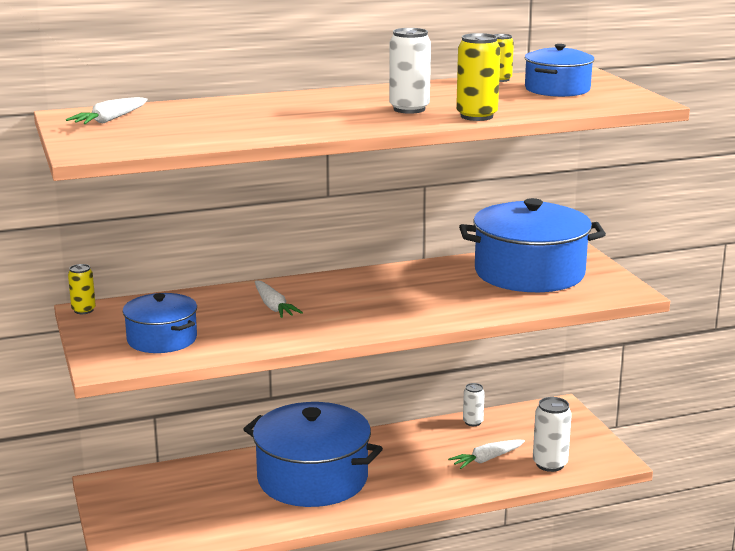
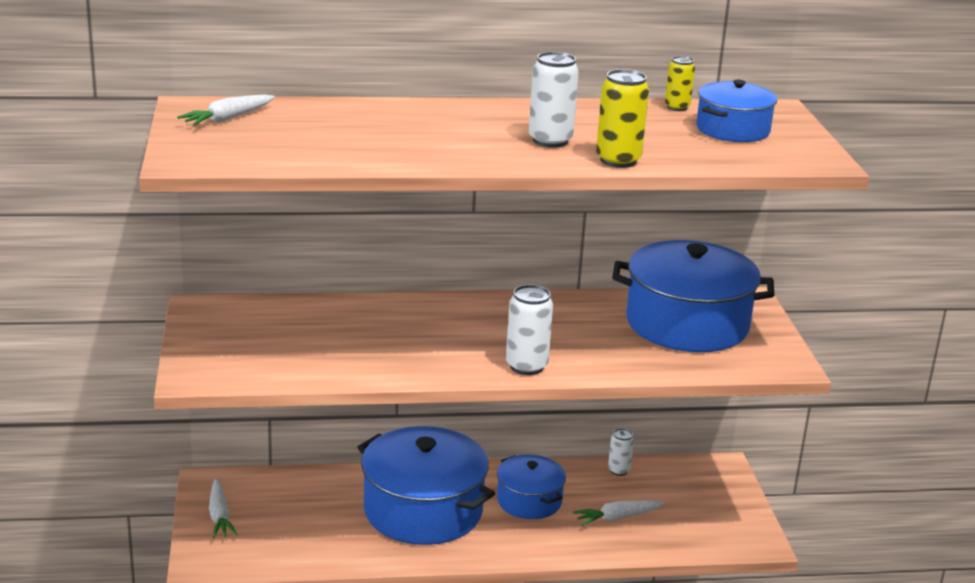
camera: 10 degrees right, 5 degrees up
(83, 310) = (196, 305): yellow can -> none
(162, 339) = (261, 353): blue pot -> blue pot (529, 501)
(273, 306) = (392, 329): white carrot -> white carrot (220, 516)
(550, 464) = (684, 535): white can -> white can (526, 366)

